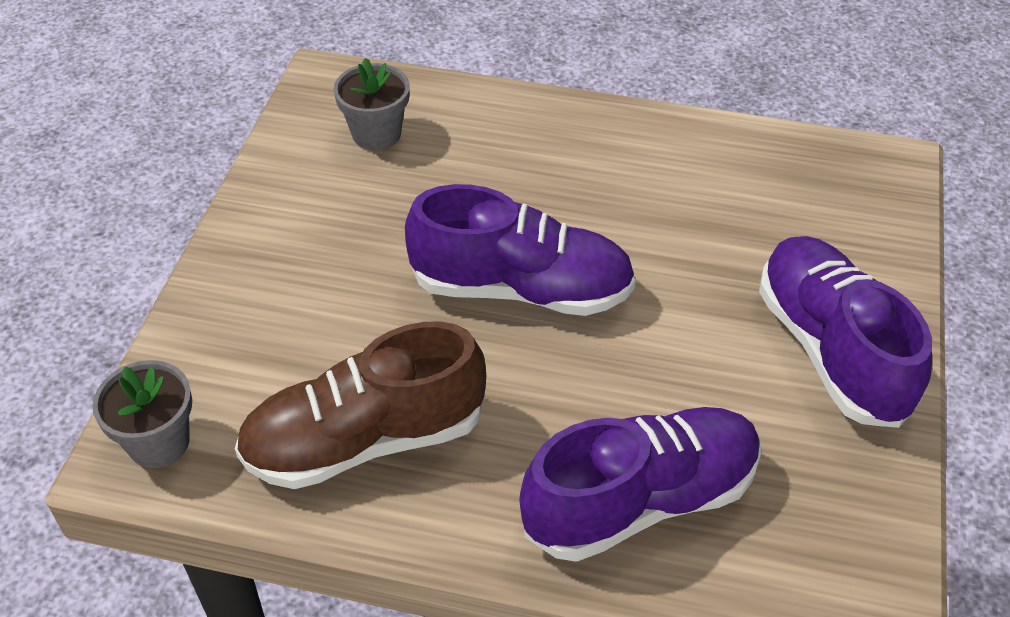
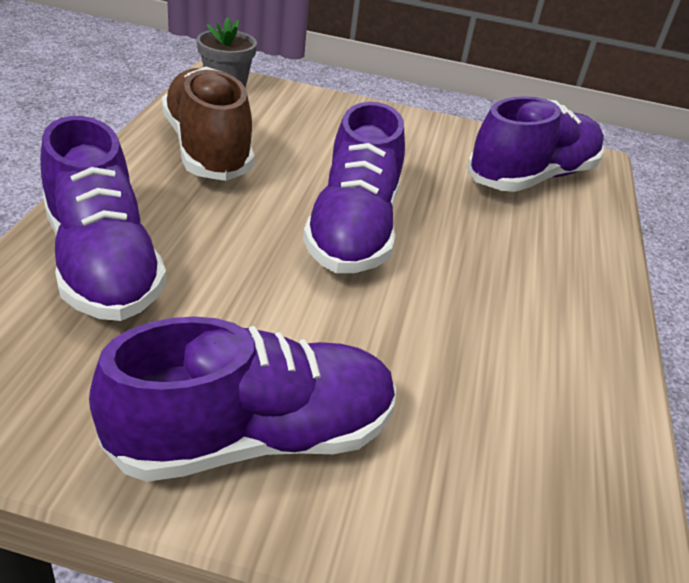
camera: 85 degrees right, 10 degrees down
(376, 134) = (532, 177): grey flower pot -> purple shoe

